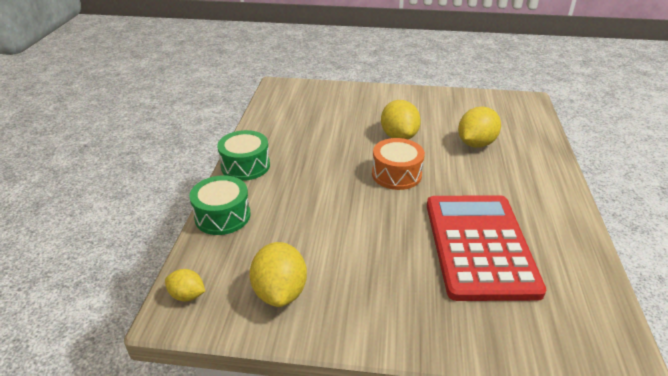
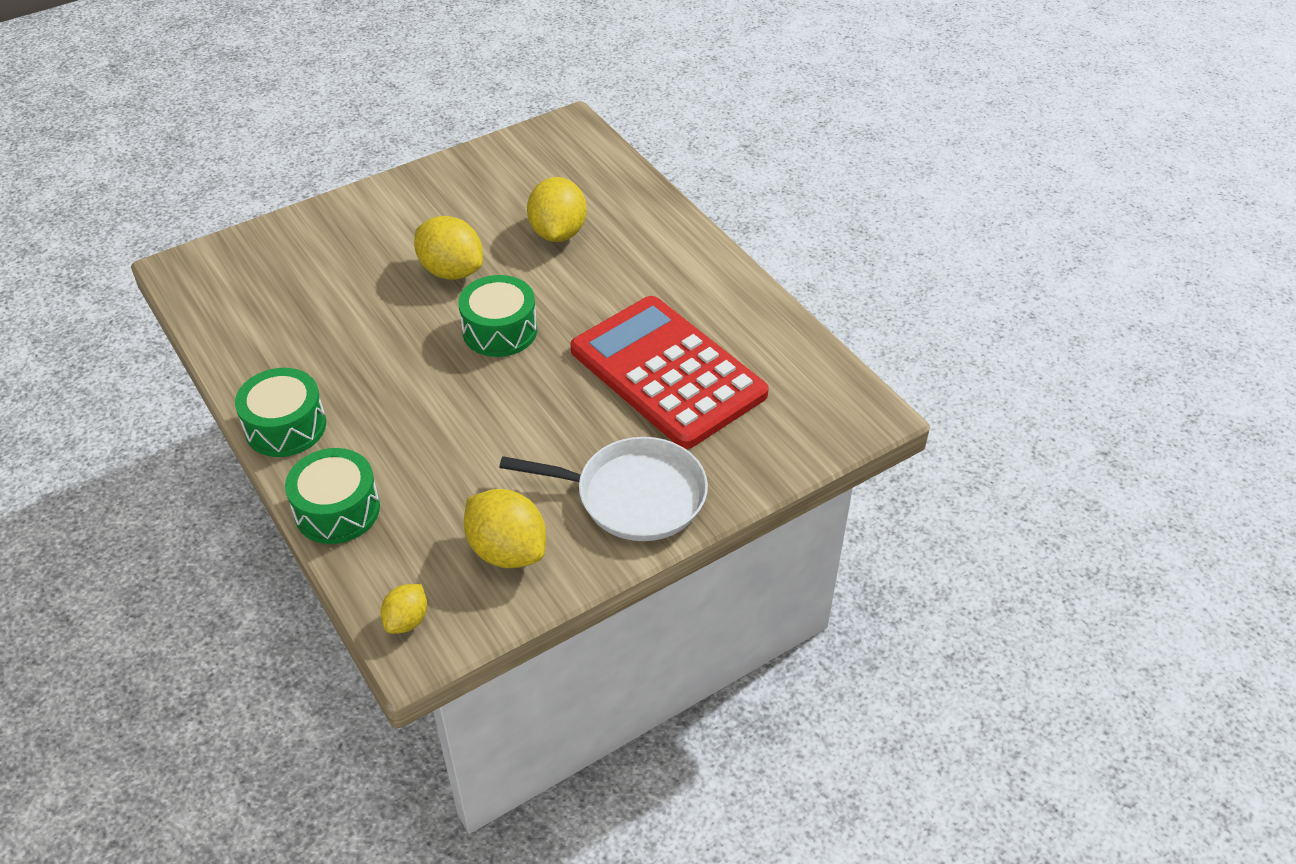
camera: 40 degrees left, 10 degrees up
(187, 295) = (407, 620): yellow lemon -> yellow lemon turned 45 degrees counterclockwise
(388, 308) = (634, 496): none -> white pan
(396, 174) = (500, 330): orange drum -> green drum

